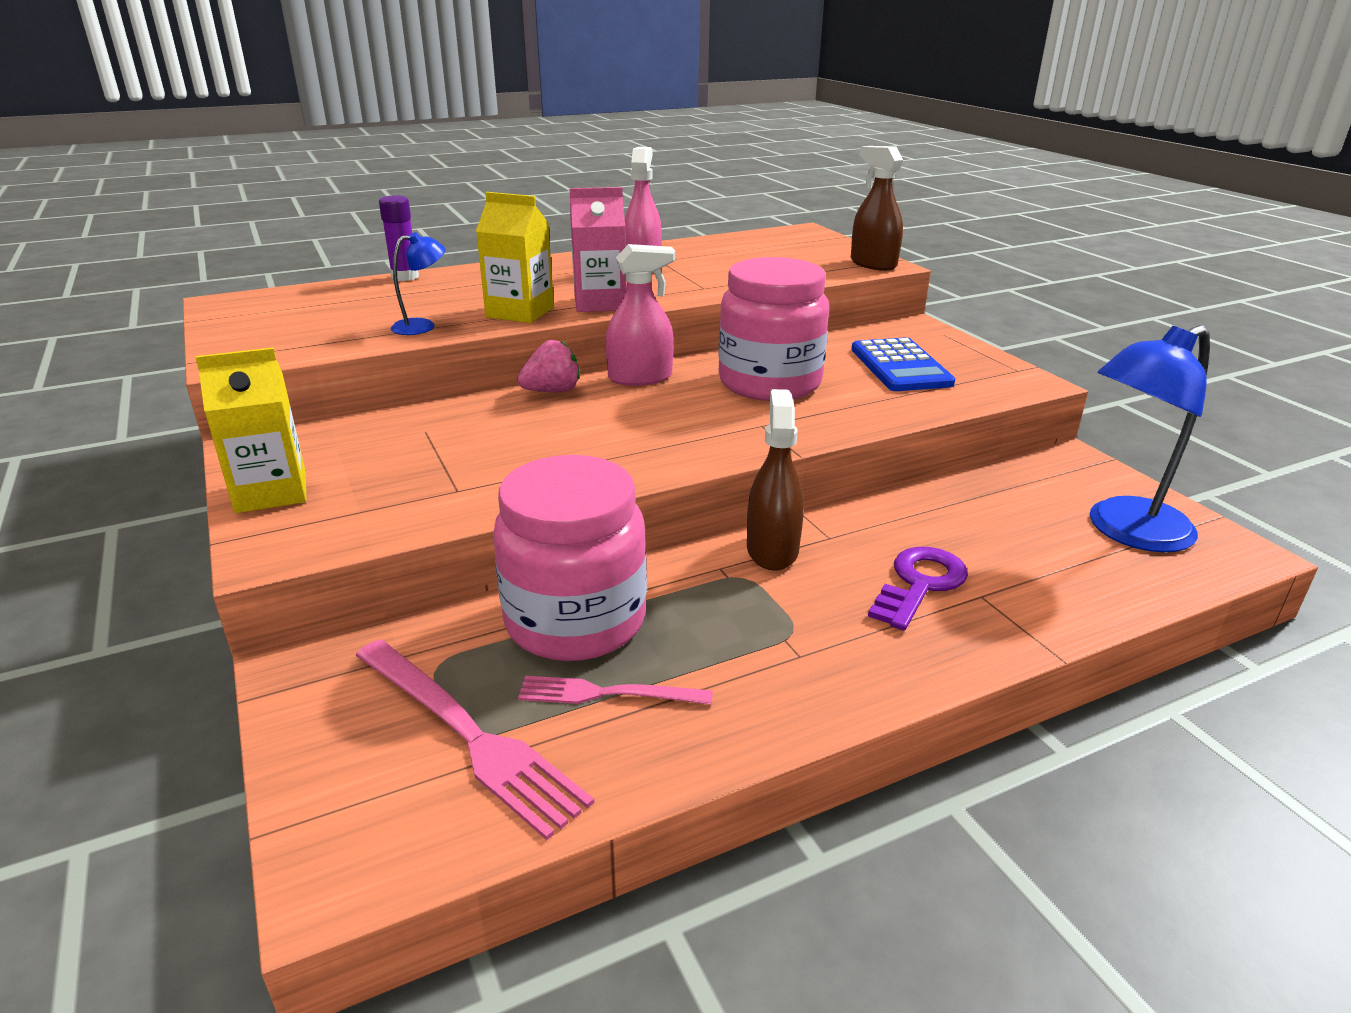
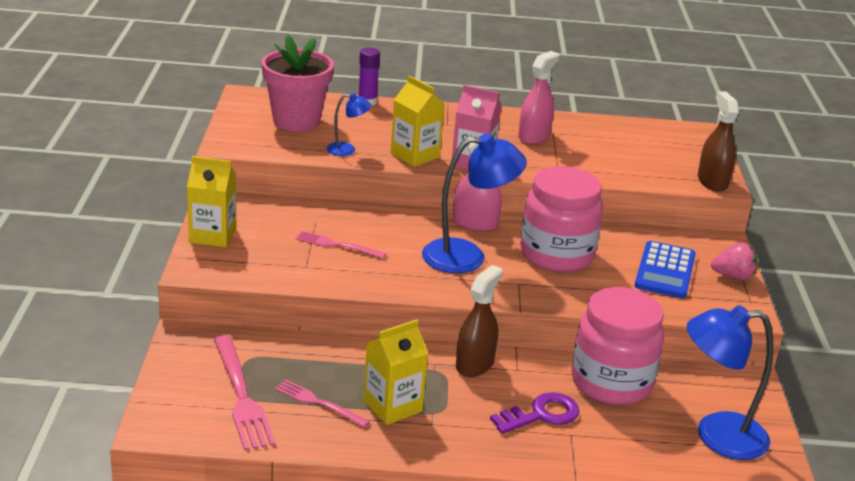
camera: 25 degrees right, 0 degrees up
(322, 313) = (296, 121): none -> pink flower pot
(481, 450) = (337, 245): none -> pink fork
(552, 391) = (410, 216): pink strawberry -> pink strawberry (733, 276)
(575, 621) = (331, 362): pink jar -> pink jar (611, 382)
(668, 414) = (467, 256): none -> blue lamp
(721, 652) = (392, 406): none -> yellow carton

